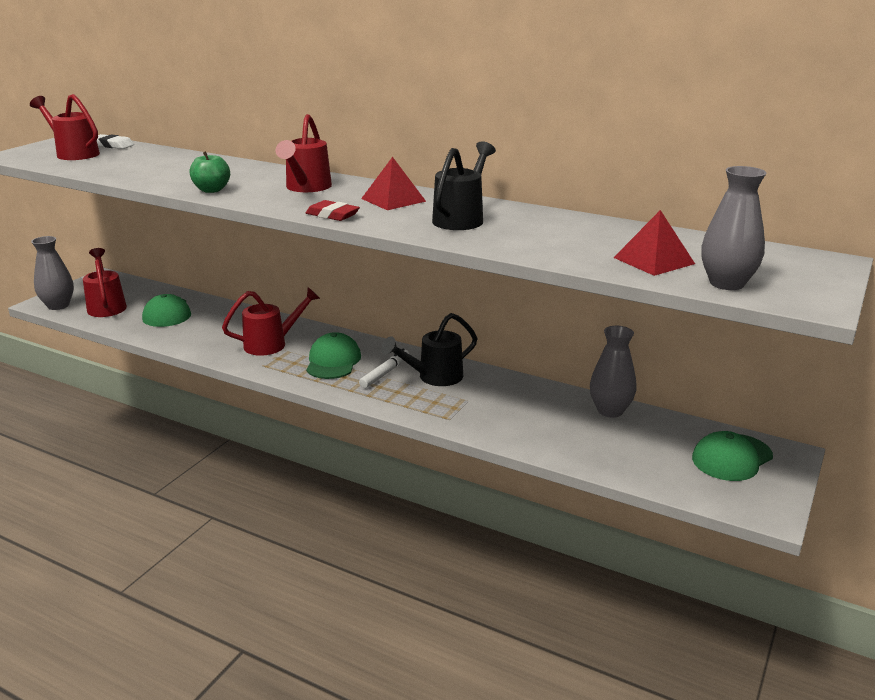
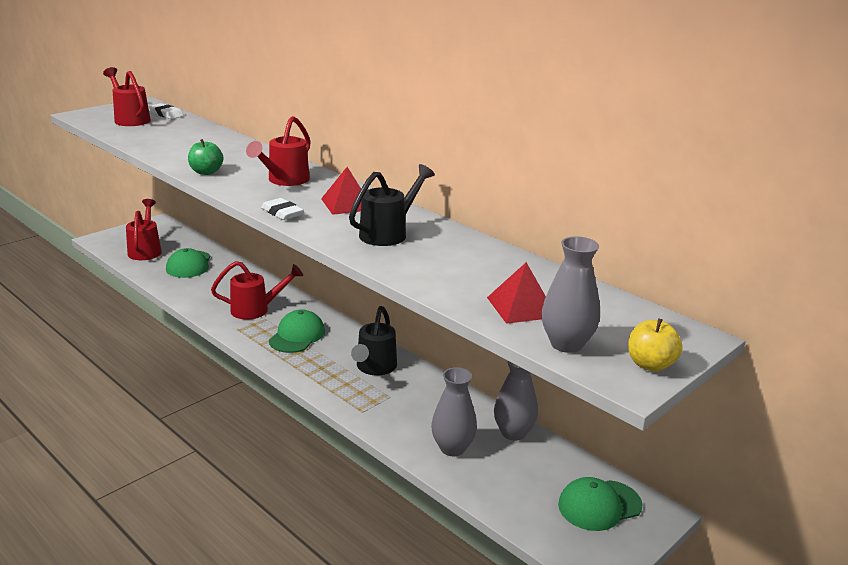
camera: 15 degrees right, 0 degrees up
(58, 305) = (109, 243): grey vase -> grey vase (452, 448)
(332, 215) = (282, 213): red eraser -> white eraser
(385, 373) = (334, 355): white marker -> none
(434, 377) = (374, 368): black watering can -> black watering can turned 60 degrees counterclockwise
(816, 288) = (650, 365): none -> yellow apple

